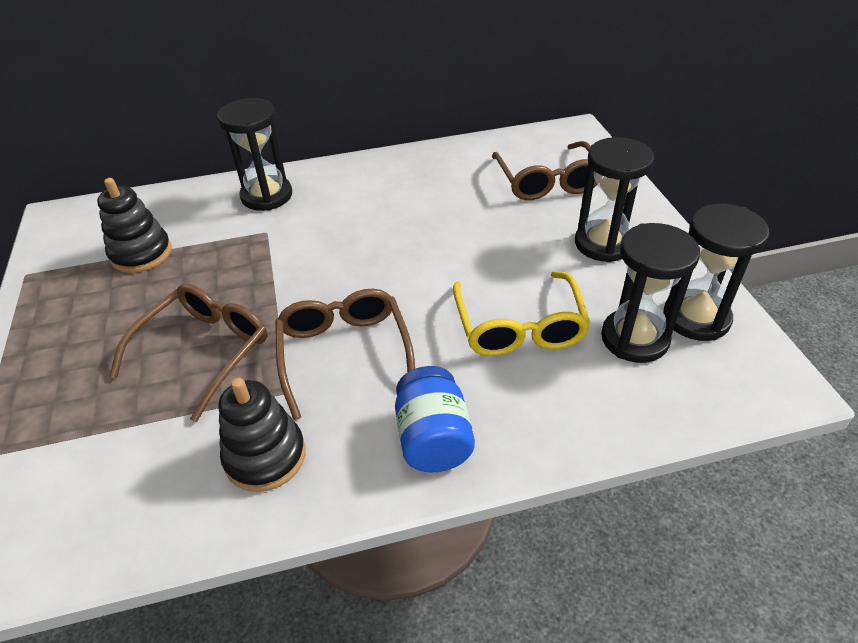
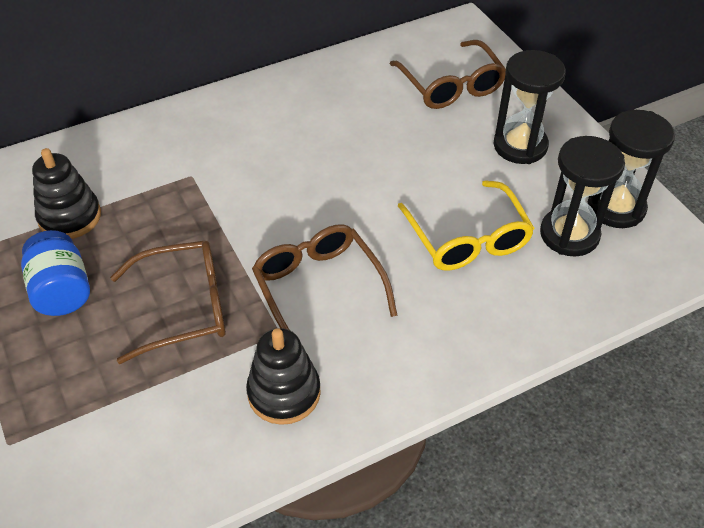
camera: 15 degrees left, 5 degrees up
(204, 351) = (184, 307): brown glasses -> brown glasses turned 60 degrees clockwise
(267, 196) = (174, 135): black hourglass -> none
(433, 439) = (425, 352): blue jar -> blue jar (61, 291)

